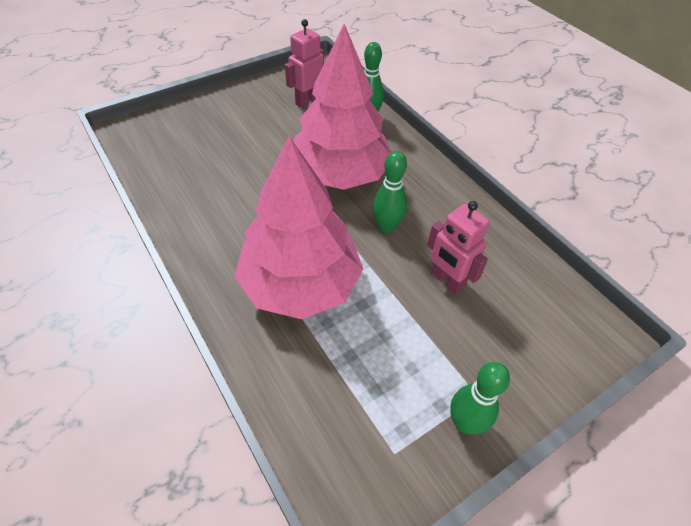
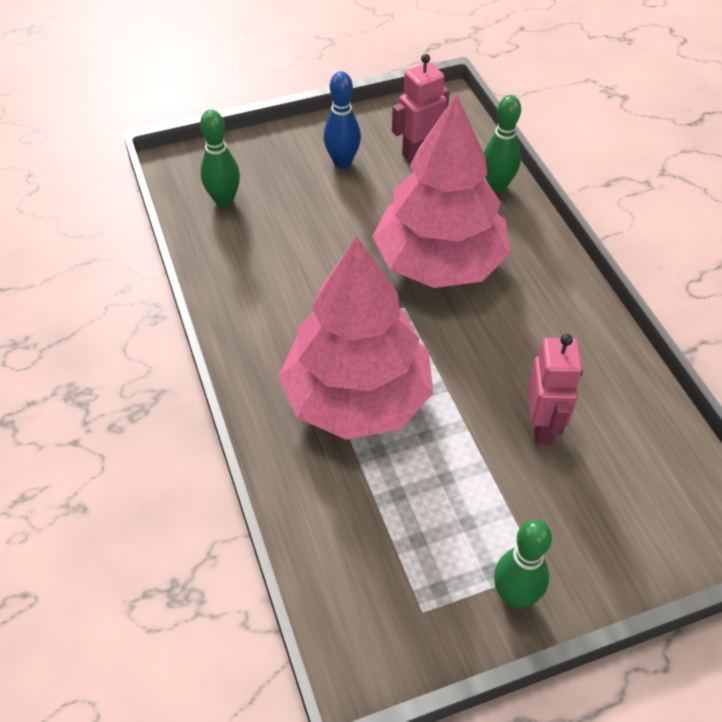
camera: 15 degrees right, 0 degrees up
(253, 114) = (342, 162): none -> blue bowling pin
(386, 226) = (483, 343): green bowling pin -> green bowling pin (224, 200)
(447, 281) = (542, 426): pink robot -> pink robot turned 150 degrees counterclockwise

